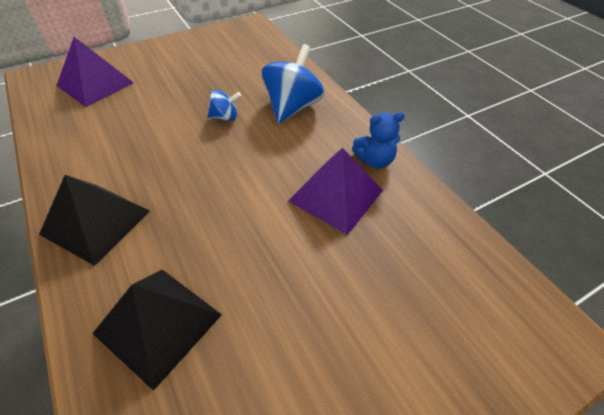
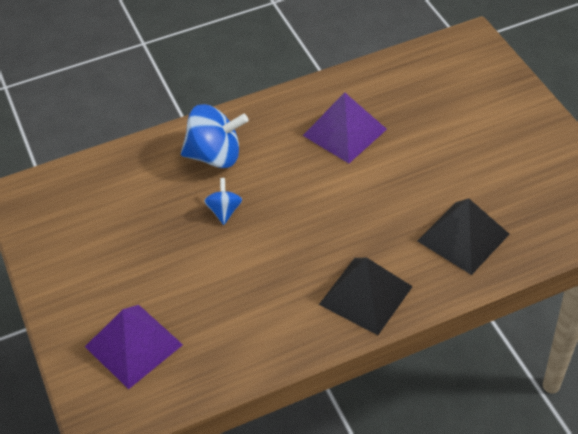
camera: 80 degrees left, 0 degrees up
(292, 107) = (215, 156): blue spinning top -> blue spinning top turned 150 degrees clockwise
(374, 160) = (304, 103): blue teddy bear -> none

